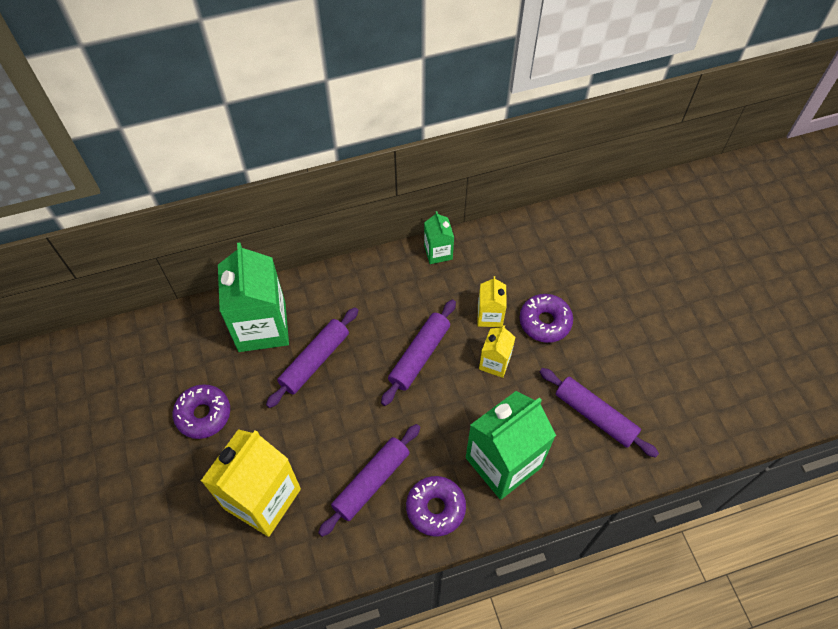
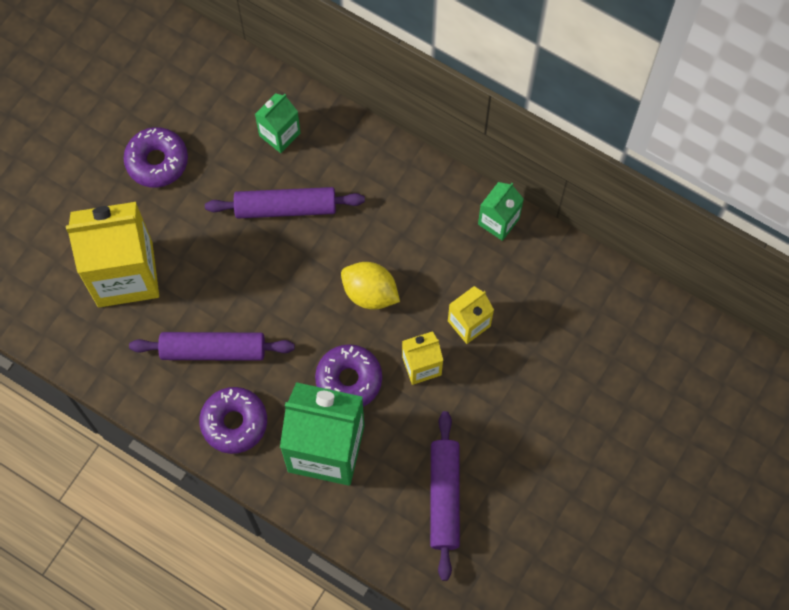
camera: 50 degrees right, 10 degrees up
(262, 327) = (279, 134): green carton -> green carton, size x0.50
(419, 355) = (370, 293): purple rolling pin -> yellow lemon
(545, 322) = (507, 379): purple donut -> purple donut (349, 380)

